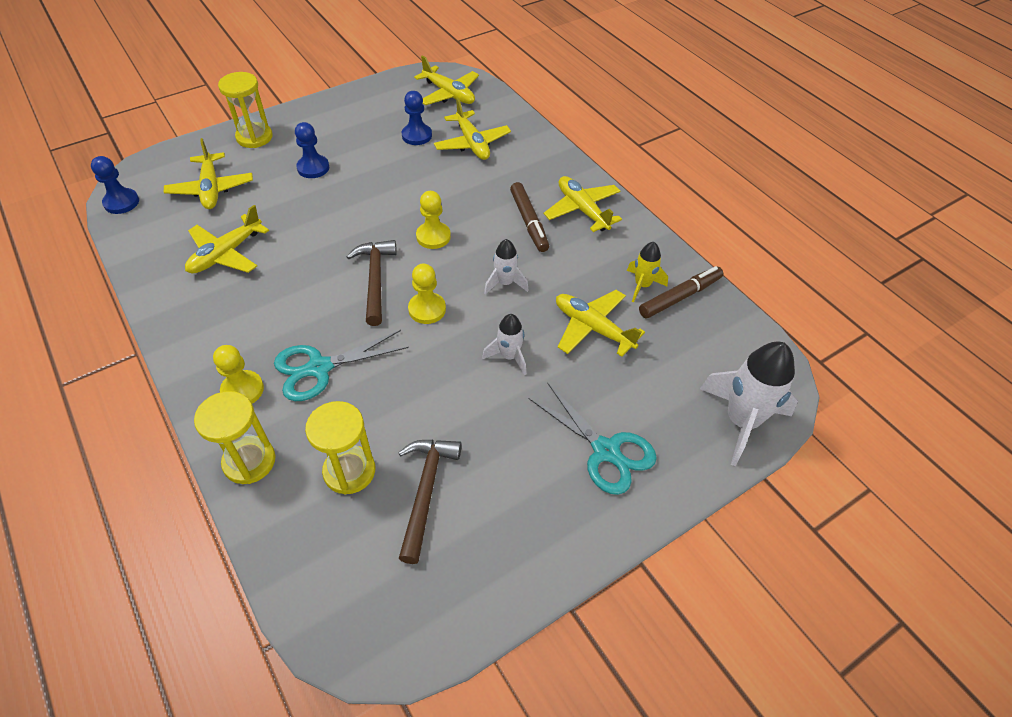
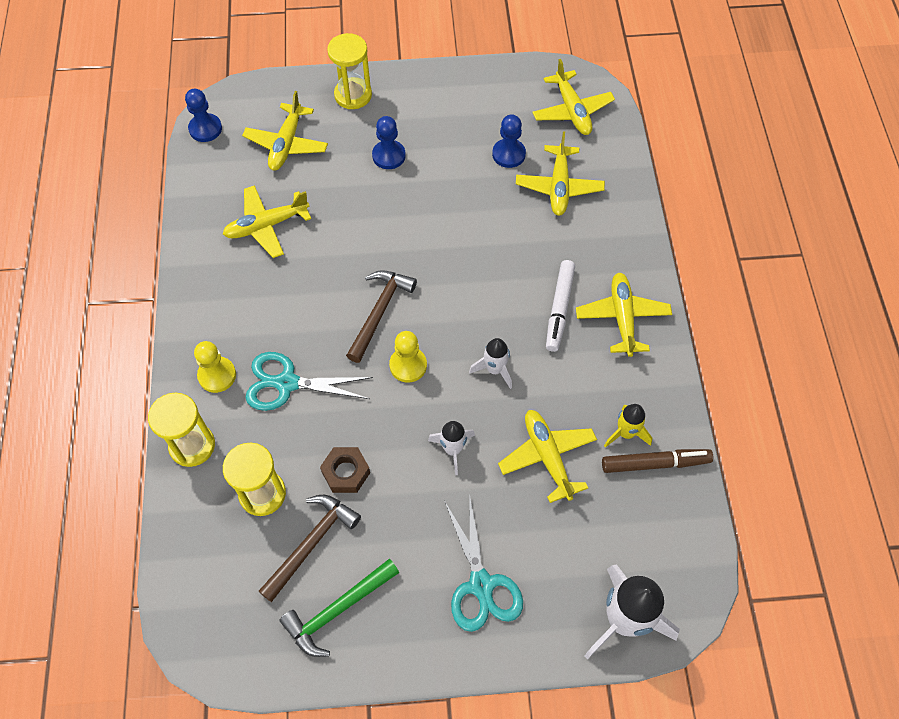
camera: 30 degrees right, 10 degrees up
(422, 416) = (346, 472): none -> brown nut
(433, 236) = (457, 286): yellow pawn -> none
(488, 538) = (337, 610): none -> green hammer
(529, 222) = (559, 309): brown marker -> white marker

